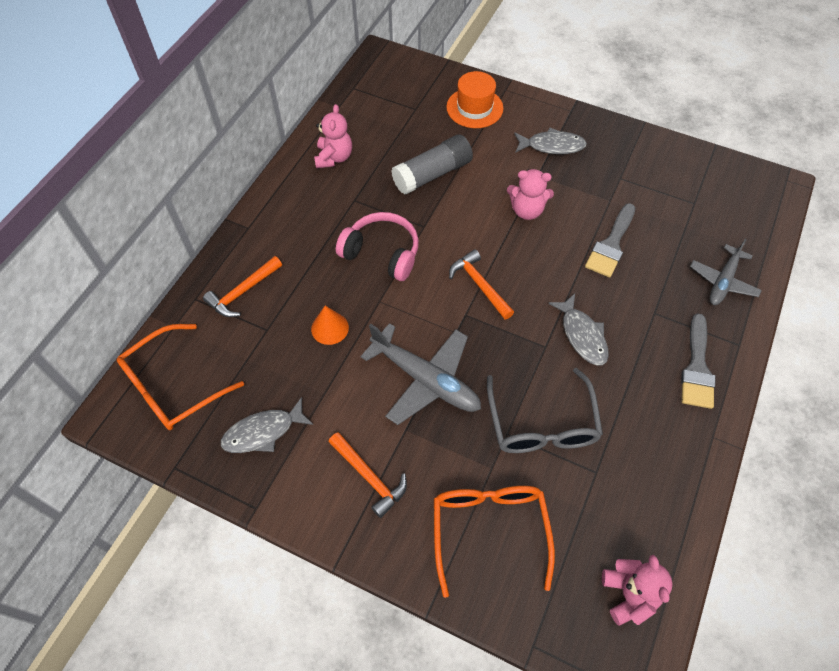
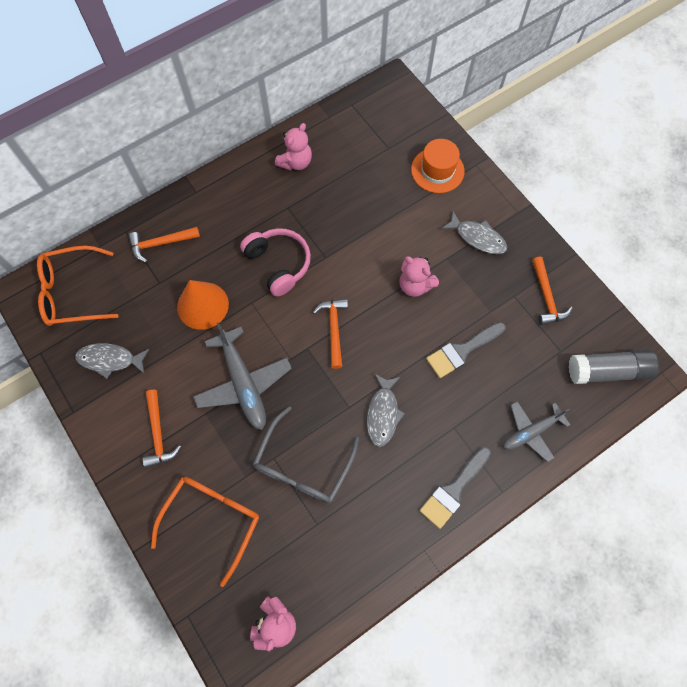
camera: 30 degrees right, 10 degrees up
(330, 328) = (202, 305): orange cone -> orange cone, size x1.65
(432, 174) = (362, 215): grey glue stick -> grey glue stick (607, 371)
(648, 166) = (546, 297): none -> orange hammer

